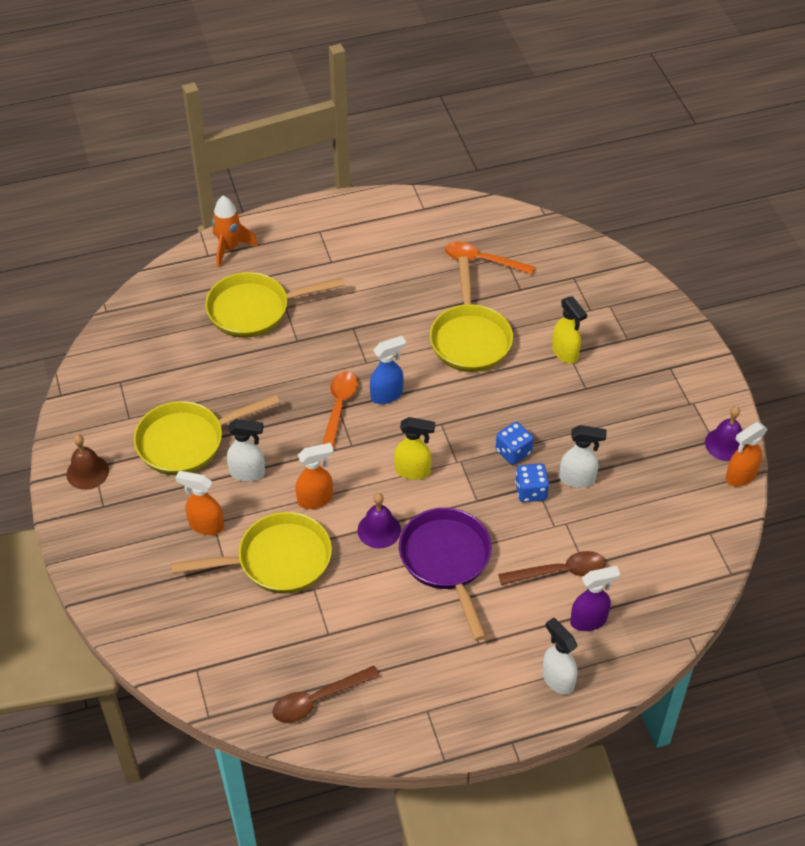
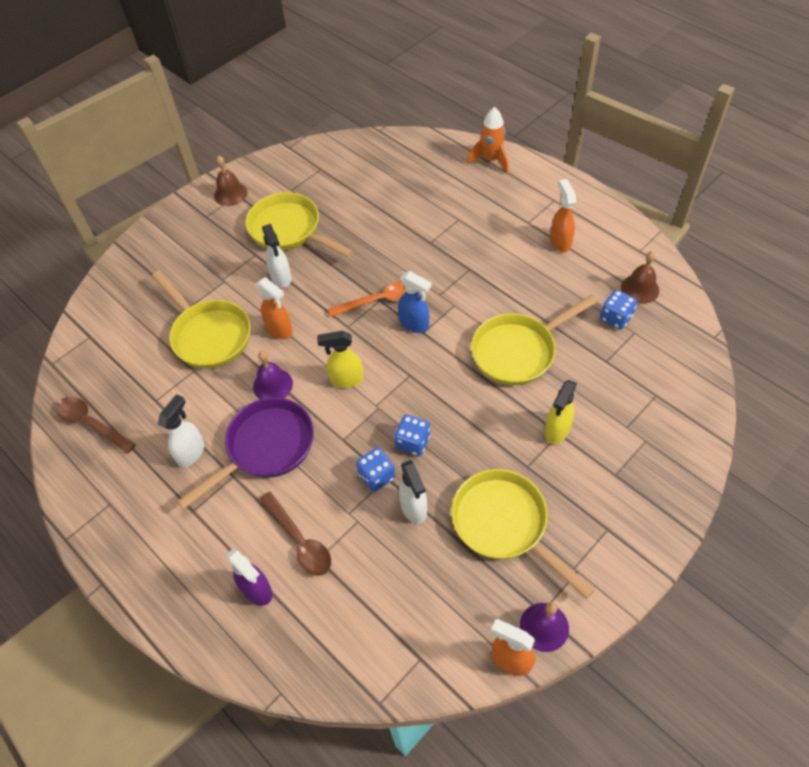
camera: 65 degrees right, 5 degrees up
(206, 525) = (219, 278): orange spray bottle -> orange spray bottle (560, 241)
(255, 310) = (441, 204): yellow pan -> yellow pan (505, 525)
(413, 471) = (346, 379): yellow spray bottle -> yellow spray bottle turned 105 degrees clockwise
(464, 230) = (640, 289): none -> brown bell
(482, 260) = (615, 318): orange spoon -> blue dice
(557, 679) = (181, 592): white spray bottle -> white spray bottle (191, 452)

